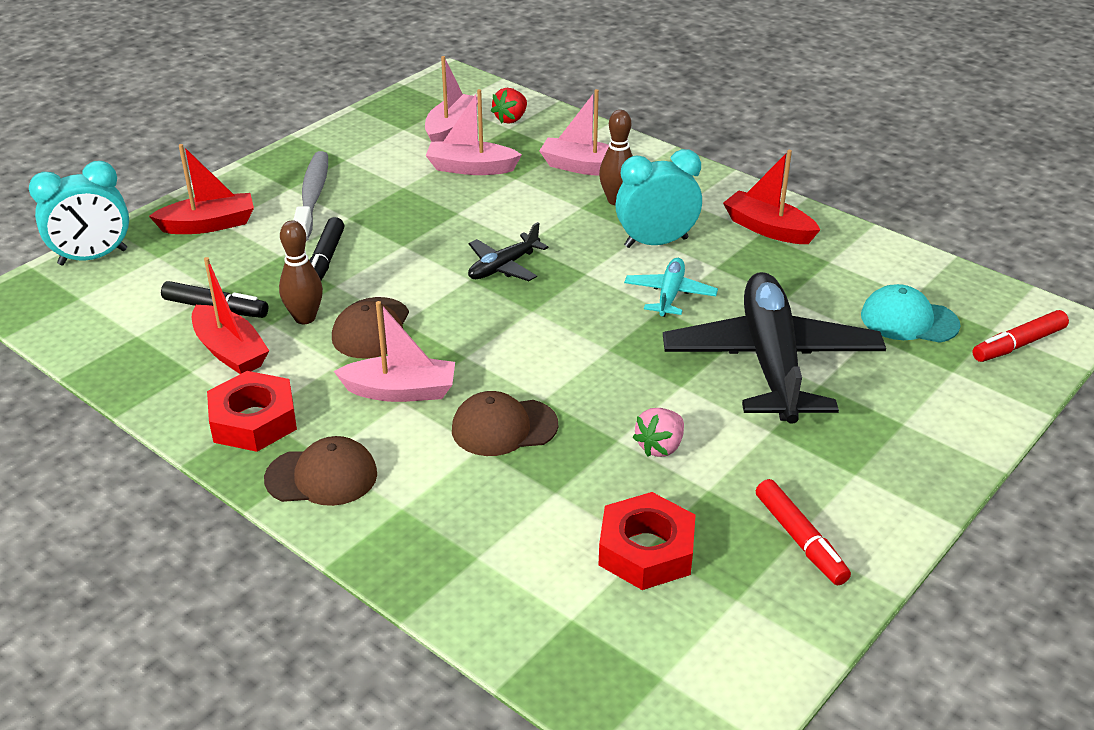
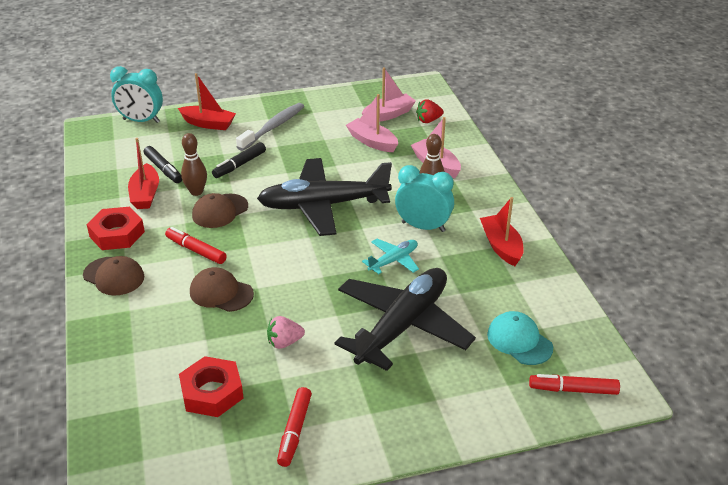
camera: 35 degrees right, 0 degrees up
(401, 391) = (196, 250): pink boat -> red marker
(503, 267) = (323, 206): black plane -> black plane, size x2.20

